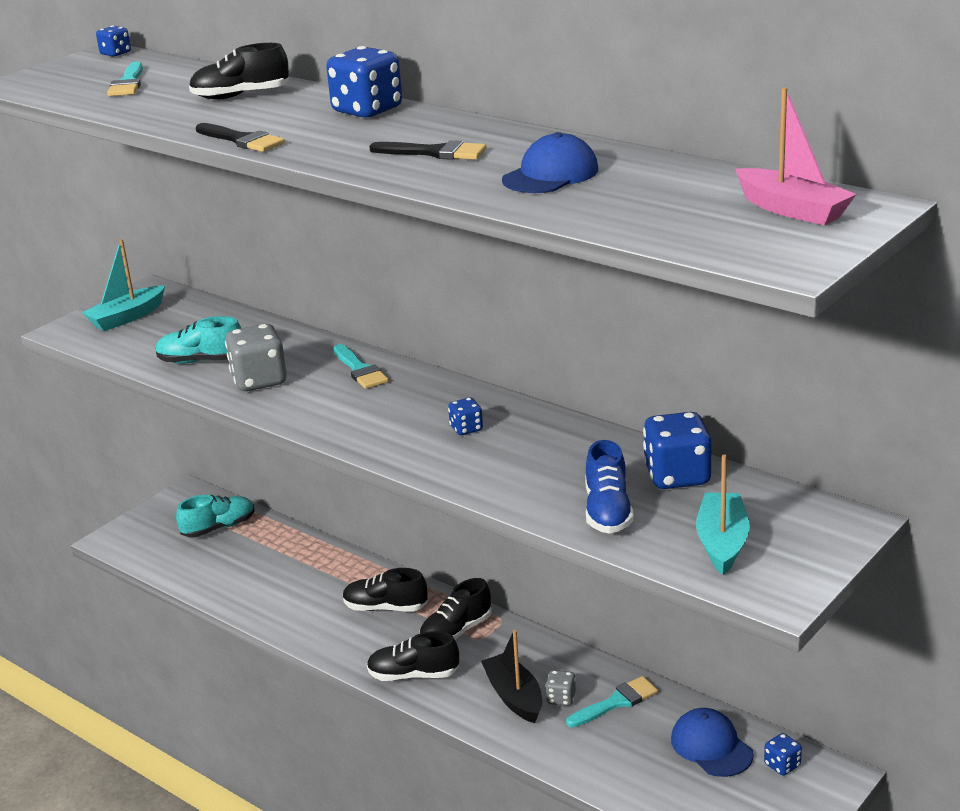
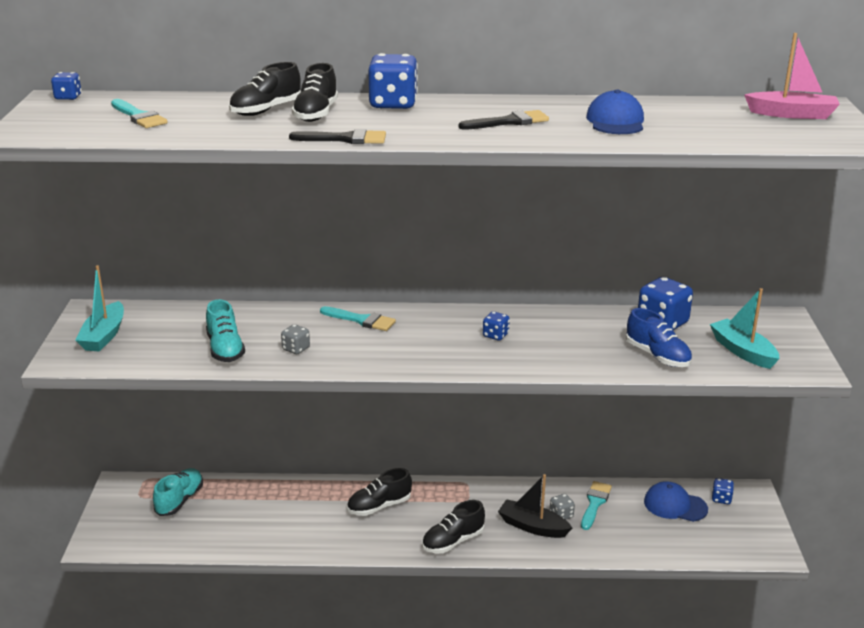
camera: 40 degrees left, 0 degrees up
(201, 361) = (225, 349): turquoise shoe -> turquoise shoe turned 75 degrees counterclockwise
(259, 380) = (296, 349): grey dice -> grey dice, size x0.51
(456, 632) = (446, 502): black shoe -> black shoe (316, 114)

